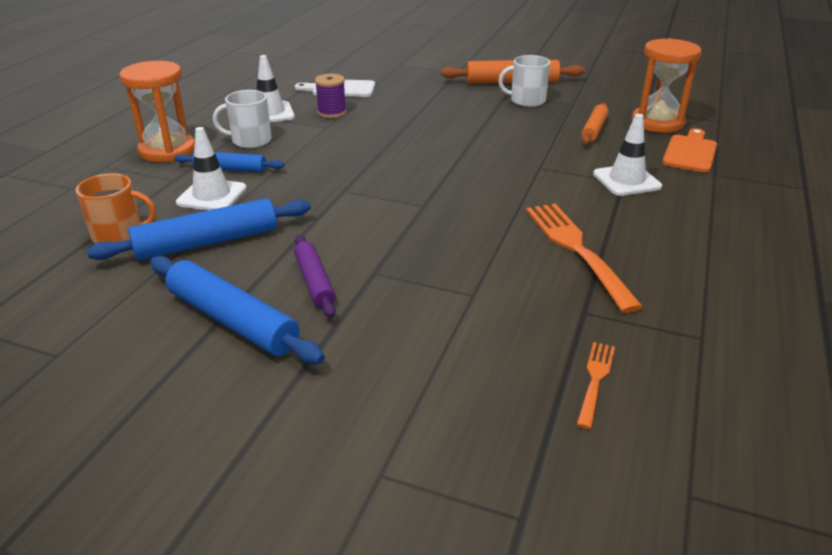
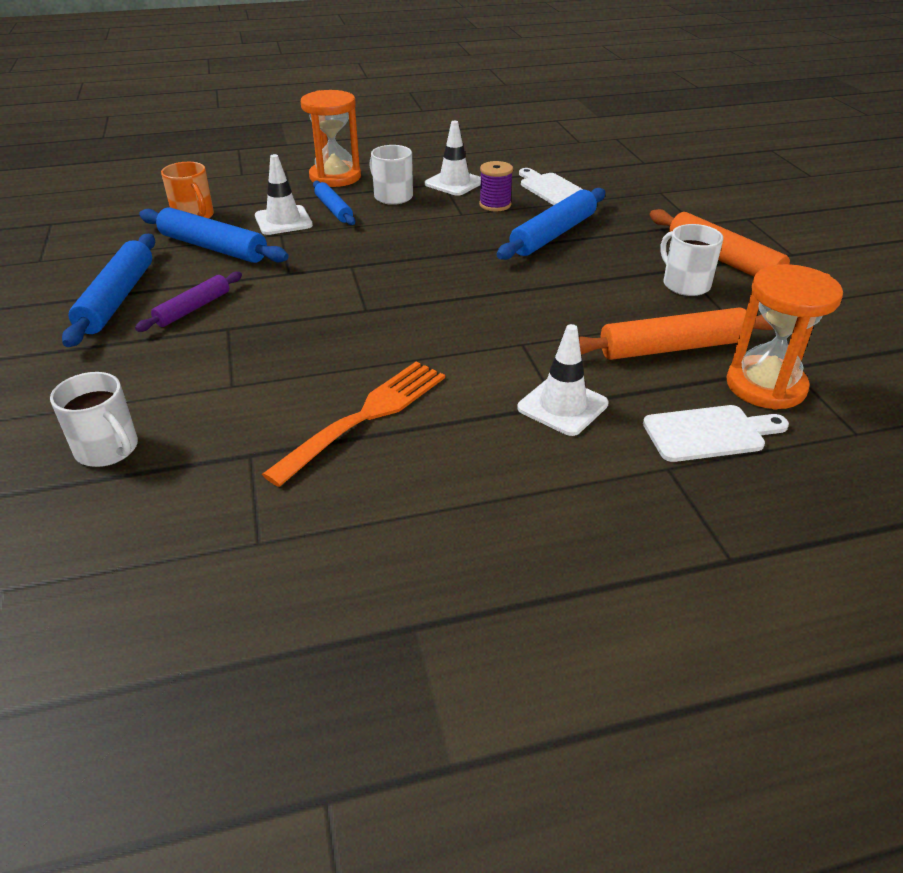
camera: 55 degrees right, 5 degrees up
(408, 111) = (553, 234): none -> blue rolling pin
(514, 385) = (108, 449): none -> white mug
(594, 129) = (672, 348): orange rolling pin -> orange rolling pin, size x1.63
(595, 381) = (139, 492): orange fork -> none
(690, 152) = (709, 433): orange cutting board -> white cutting board

